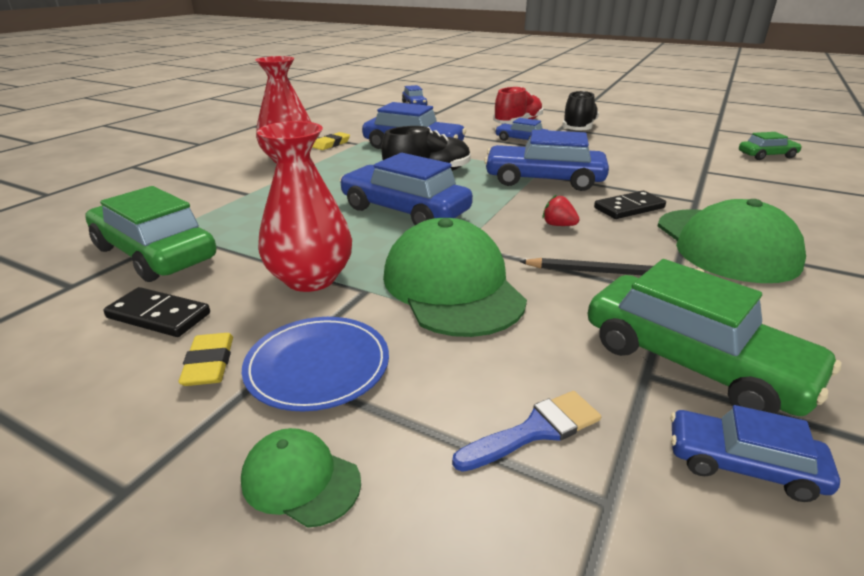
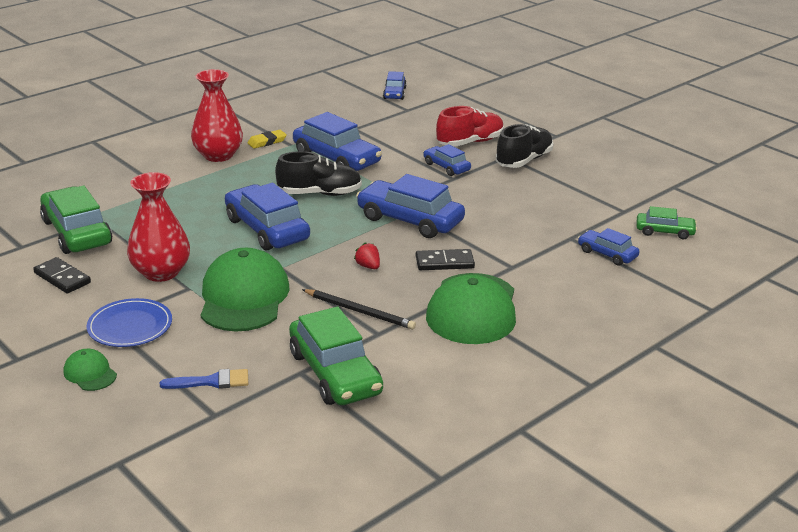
camera: 20 degrees right, 0 degrees up
(209, 364) = (76, 312): yellow eraser -> none
(742, 464) = (294, 419): blue car -> blue car (607, 254)

